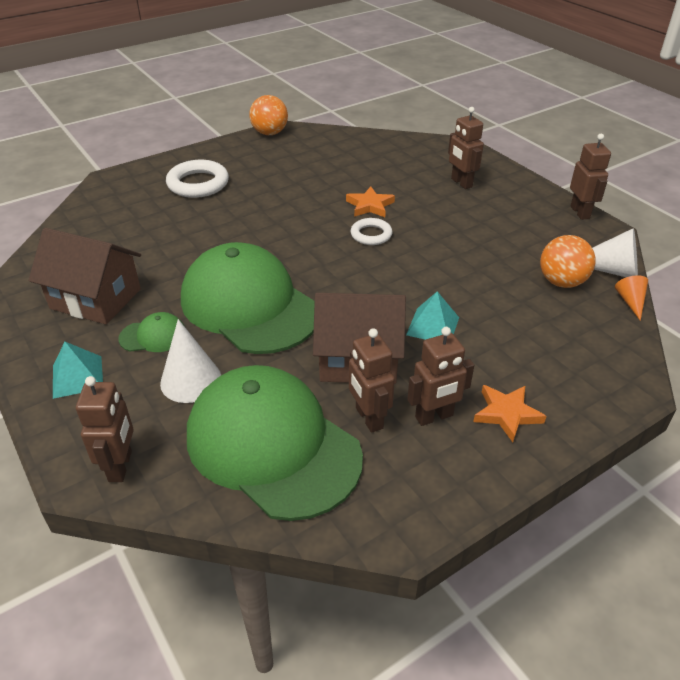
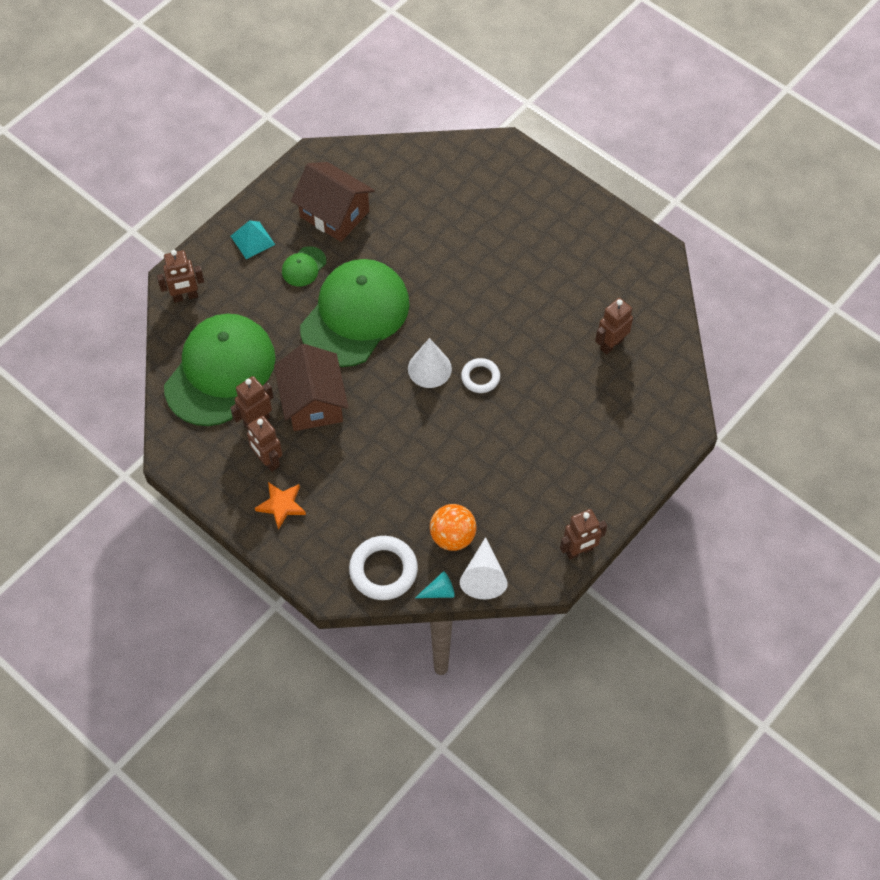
camera: 75 degrees right, 20 degrees up
(96, 299) = (334, 214): brown house -> brown house turned 60 degrees counterclockwise
(153, 336) = (304, 267): green cap -> green cap turned 60 degrees clockwise
(191, 380) = (265, 306): white cone -> white cone (429, 368)
(198, 184) = (521, 218): white ring -> white ring (383, 570)
(270, 133) = (646, 243): orange ball -> none
(370, 205) = (530, 366): orange star -> none
(432, 326) = (365, 445): turquoise pyramid -> none
(461, 183) = (602, 438): brown robot -> brown robot (611, 344)
(630, 302) = (439, 591): orange cone -> turquoise cone

